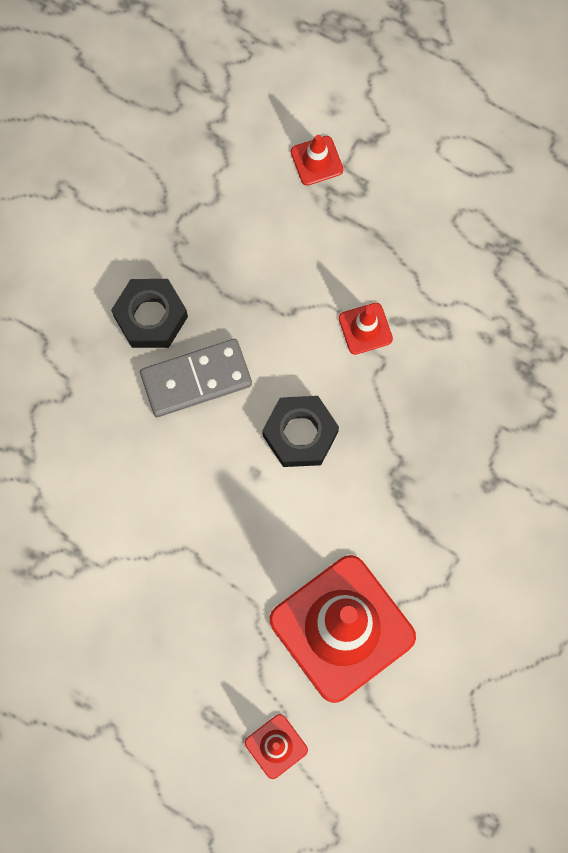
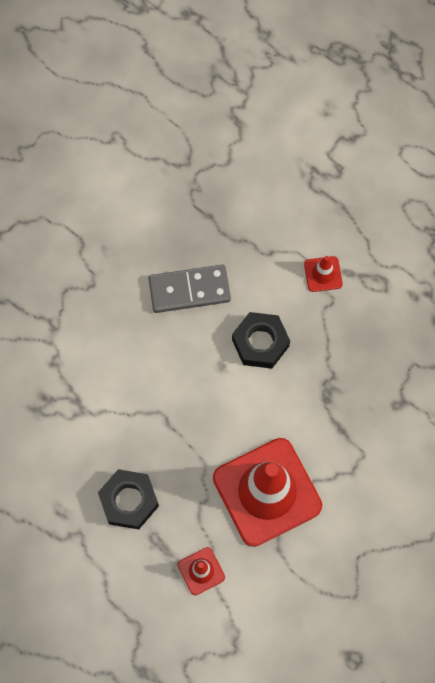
camera: 10 degrees right, 5 degrees down
(150, 317) = (163, 239): black nut -> black nut (129, 501)
(316, 161) = (307, 147): red traffic cone -> none

